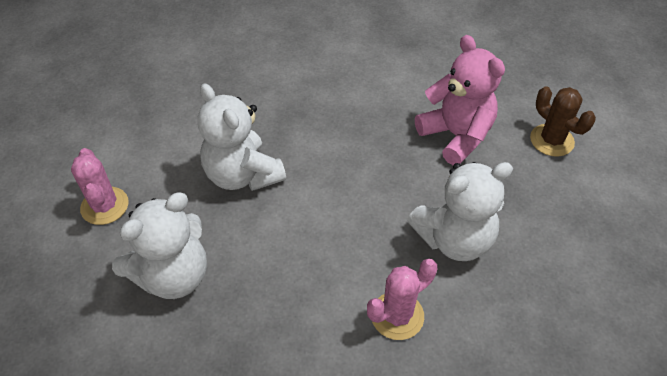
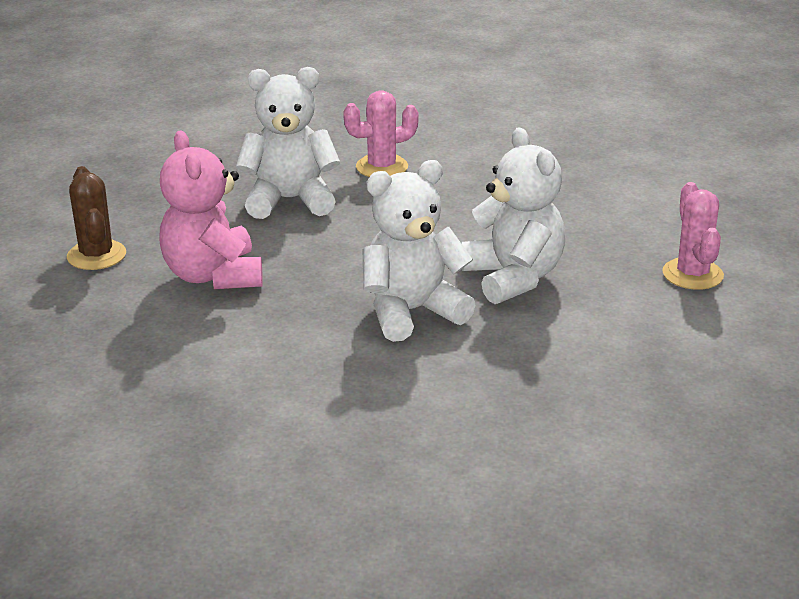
camera: 165 degrees left, 20 degrees down
(173, 275) = (602, 215): white teddy bear -> white teddy bear (411, 312)

